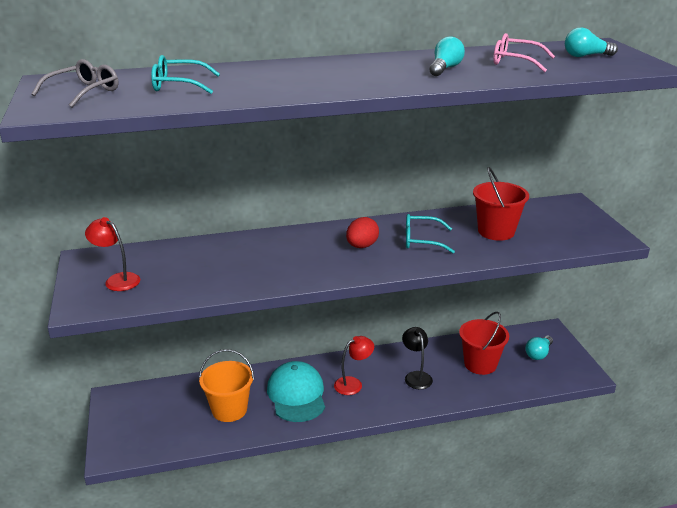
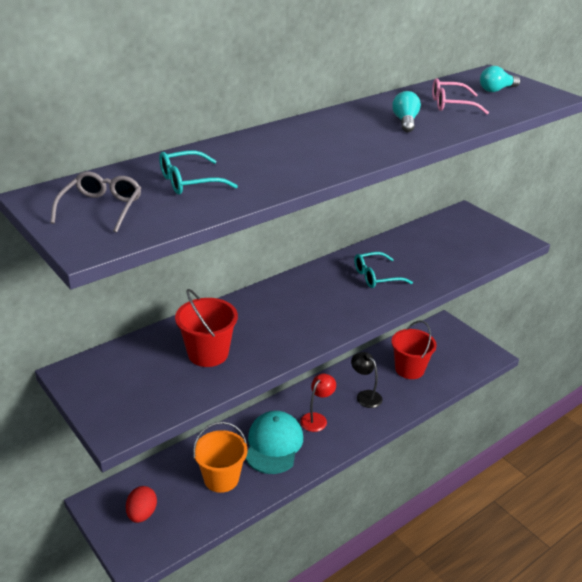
camera: 25 degrees left, 5 degrees up
(117, 280) = (128, 389): red lamp -> none
(296, 395) = (274, 444): turquoise cap -> turquoise cap turned 45 degrees clockwise
(362, 246) = (330, 294): red egg -> red egg (142, 514)
(496, 231) = (428, 254): red bucket -> red bucket (208, 353)
(538, 354) = (448, 347): turquoise light bulb -> none

